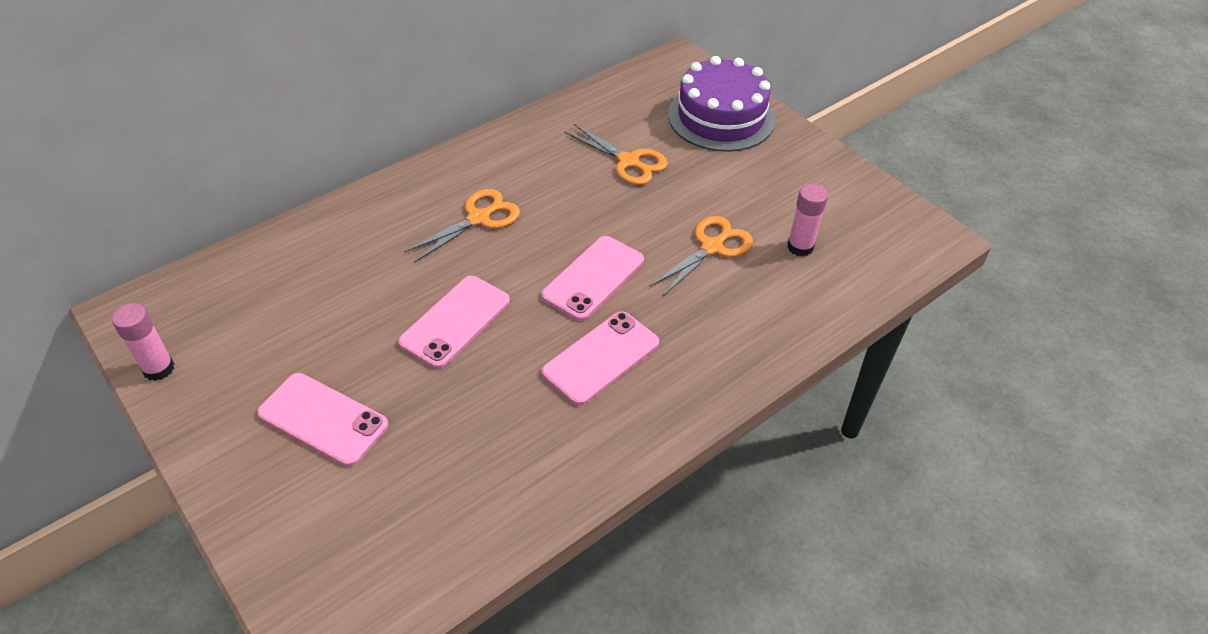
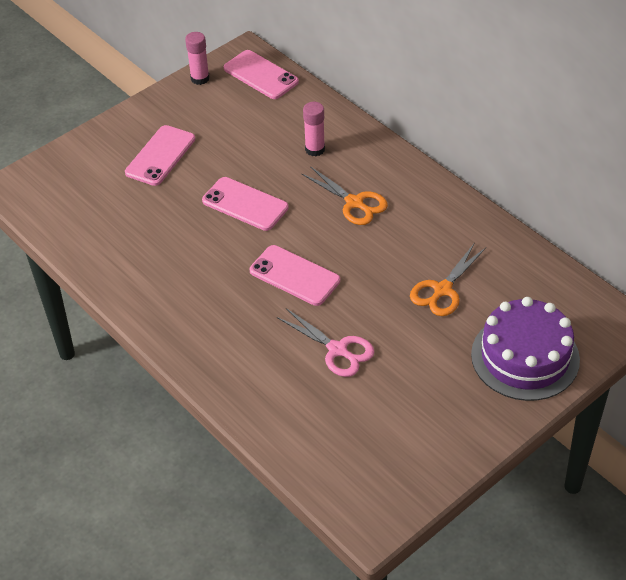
camera: 90 degrees right, 0 degrees up
(601, 358) = (213, 285): pink phone -> pink phone (261, 75)
(712, 247) = (337, 350): orange scissors -> pink scissors
(800, 247) = (345, 412): pink glue stick -> pink glue stick (315, 149)

